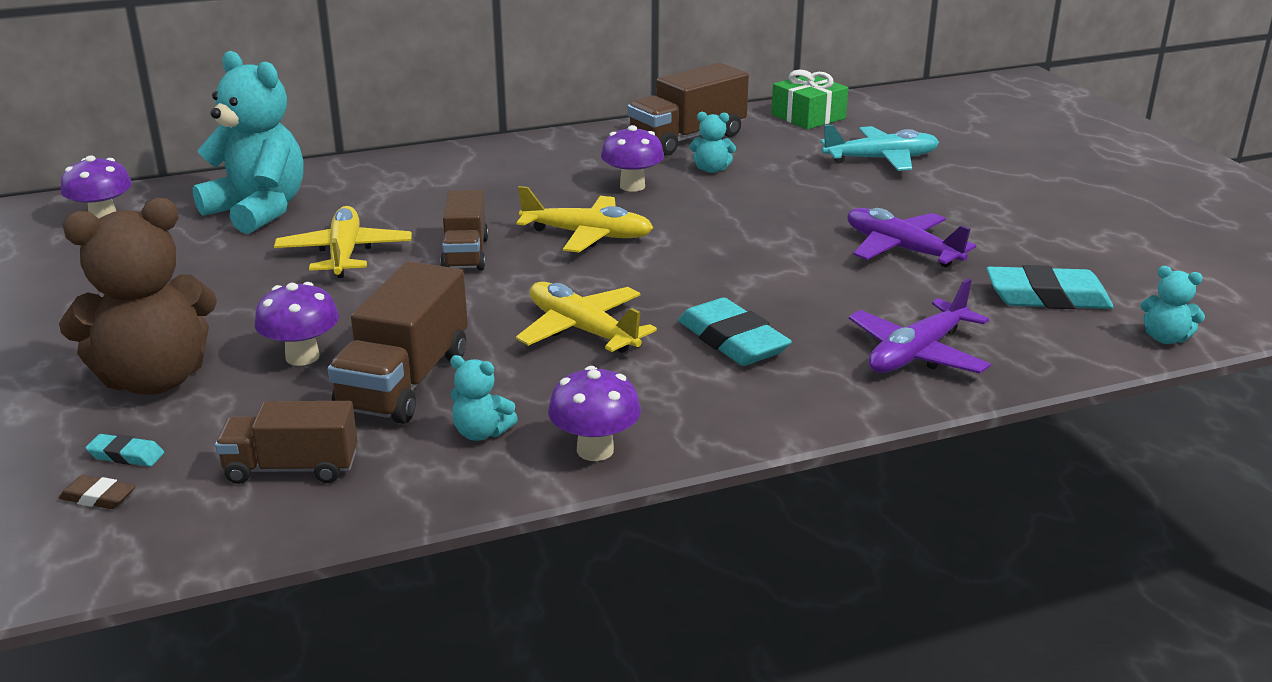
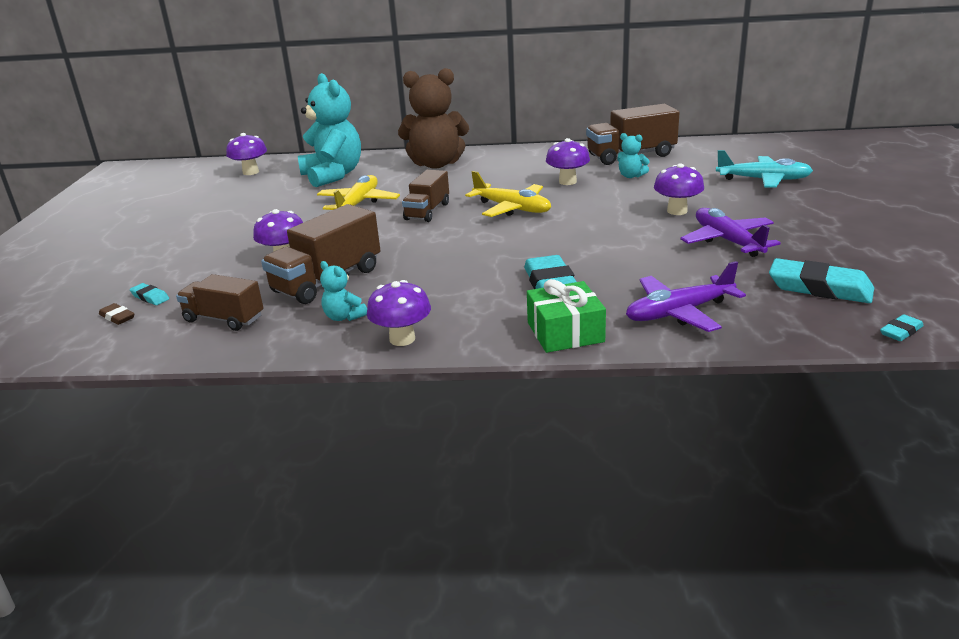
camera: 25 degrees right, 0 degrees up
(155, 380) = (200, 259): brown teddy bear -> brown teddy bear (436, 164)
(582, 330) = (458, 265): yellow plane -> none
(808, 116) = (731, 148): green gift -> green gift (565, 332)
(809, 215) = (677, 211): none -> purple mushroom
(1165, 338) = (901, 331): turquoise teddy bear -> turquoise eraser

